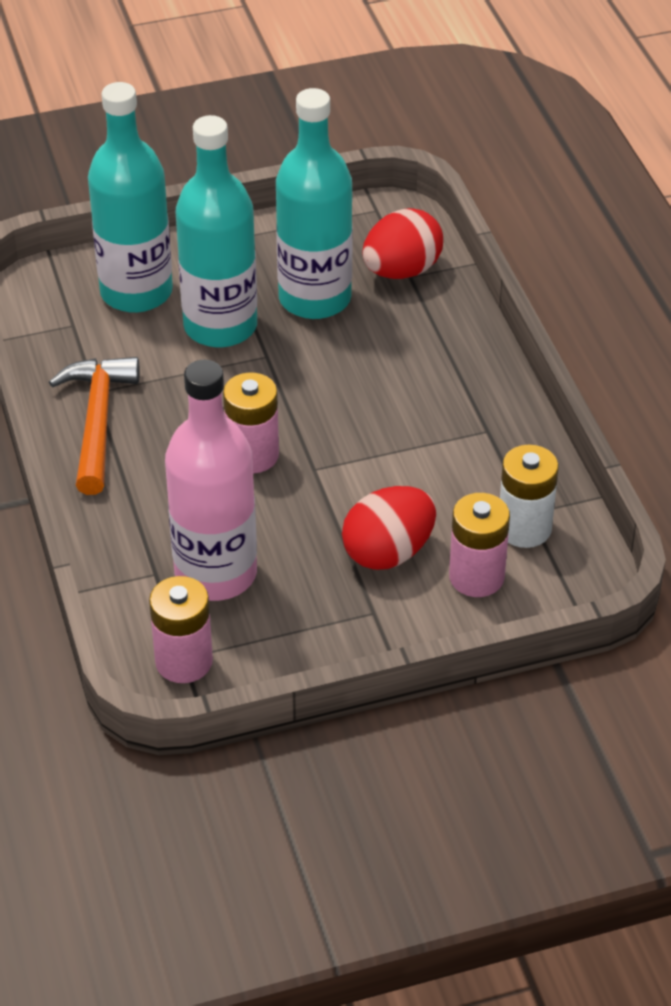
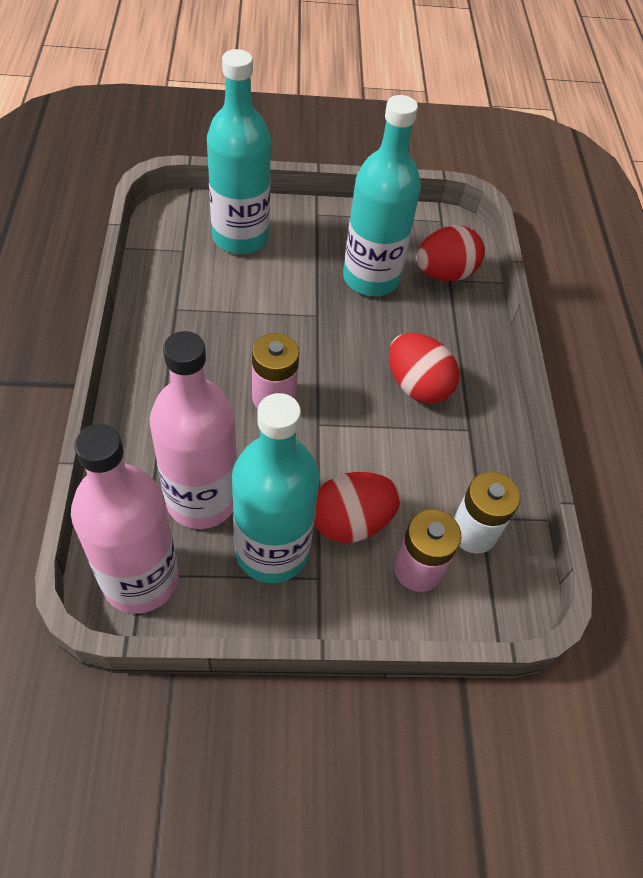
camera: 10 degrees right, 10 degrees up
(97, 421) = (166, 334): orange hammer -> none
(184, 661) = (140, 579): pink battery -> pink bottle
(220, 326) = (291, 281): turquoise bottle -> turquoise bottle (272, 551)
(412, 401) = (417, 386): none -> red egg

